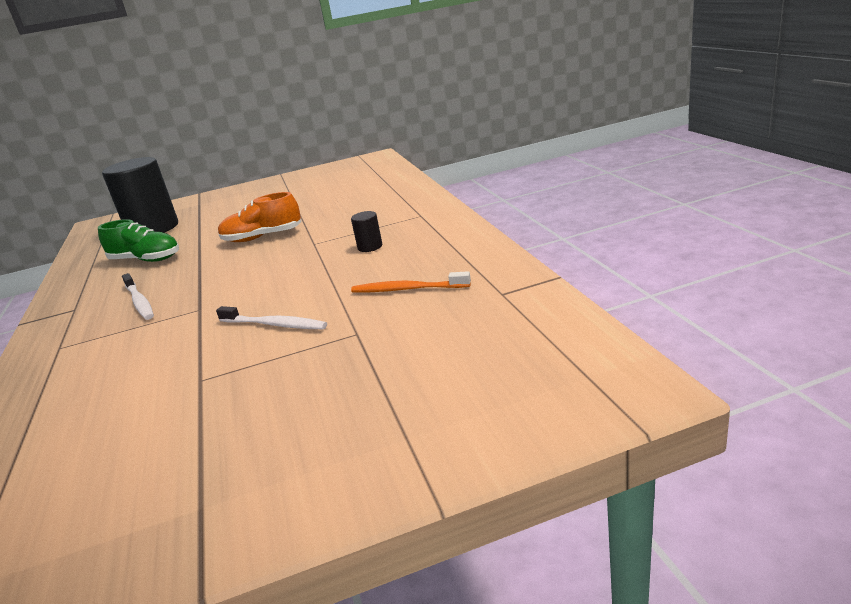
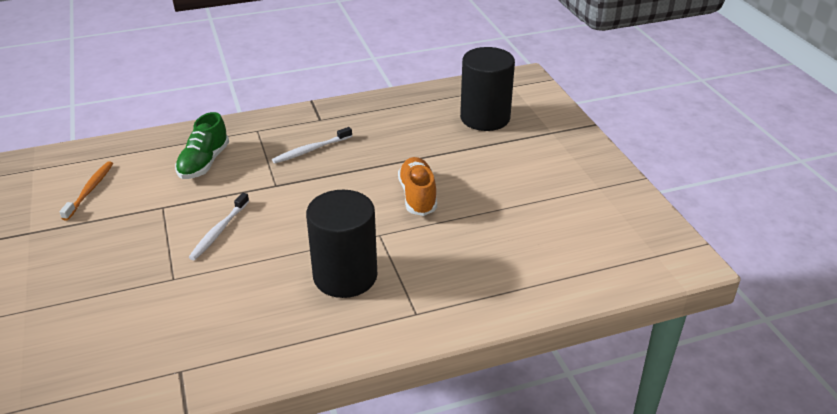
camera: 85 degrees right, 10 degrees up
(146, 260) = (403, 132): green shoe -> green shoe (204, 163)
(370, 247) = (345, 276): black cylinder -> black cylinder, size x2.47
(407, 289) = (230, 306): orange toothbrush -> orange toothbrush (90, 190)

